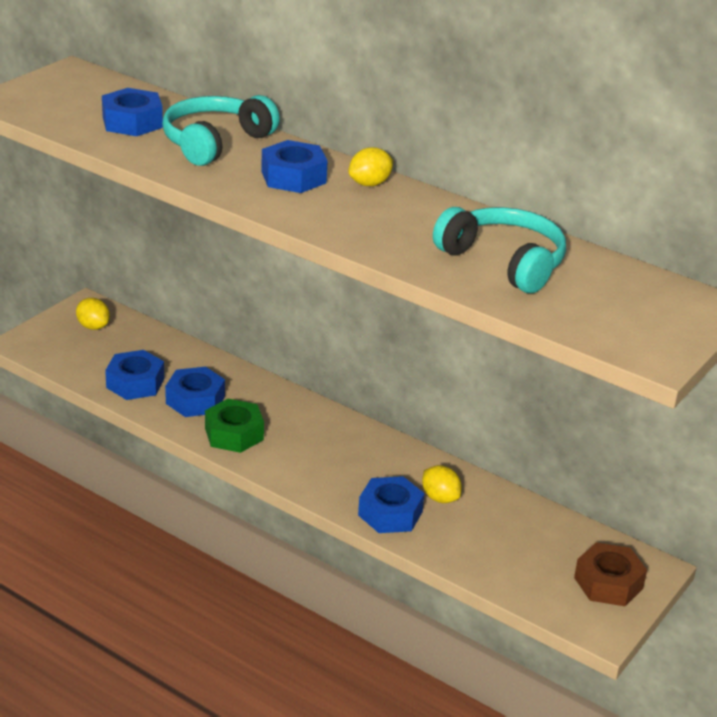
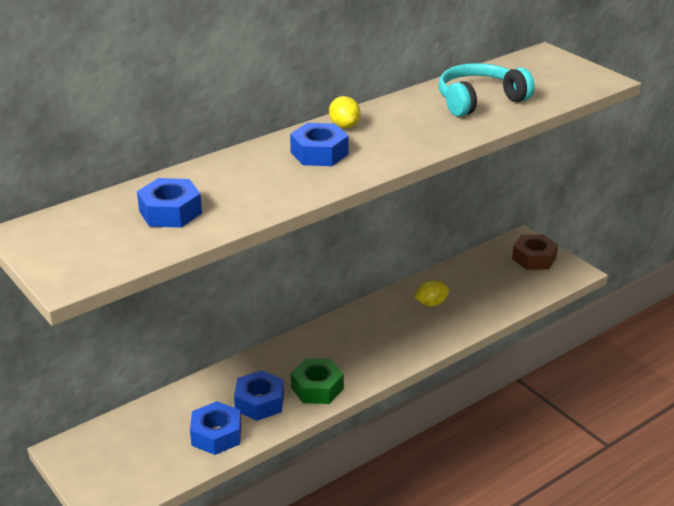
camera: 70 degrees left, 0 degrees up
(93, 326) = (106, 450): yellow lemon -> none
(215, 142) = (237, 177): turquoise headphones -> none
(390, 513) = (442, 329): blue nut -> none

